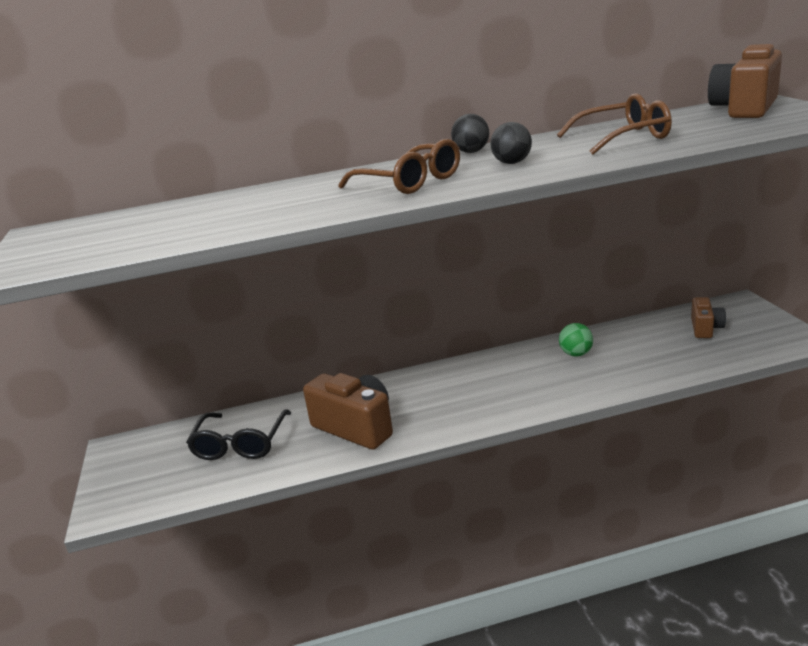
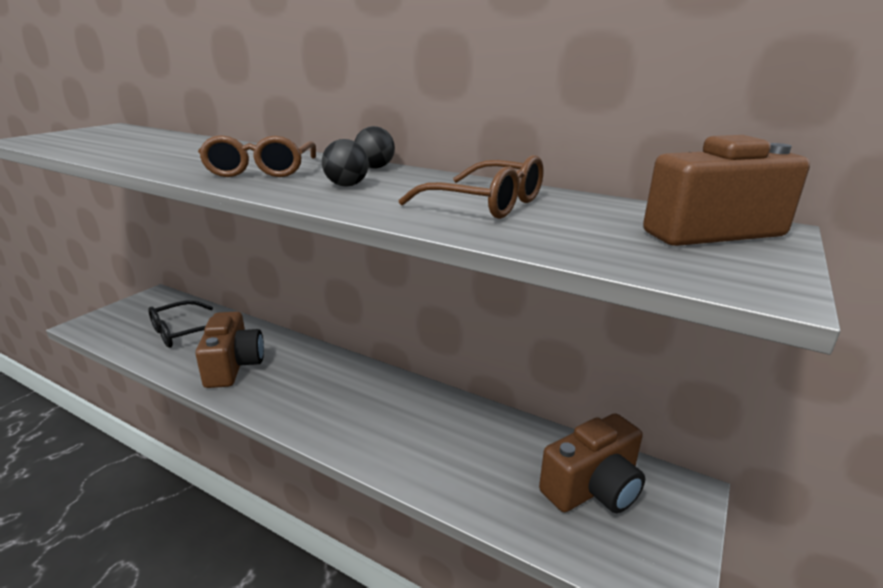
camera: 40 degrees right, 0 degrees up
(576, 354) = (443, 421): green ball -> none
(705, 328) = (593, 488): brown camera -> brown camera, size x1.77

